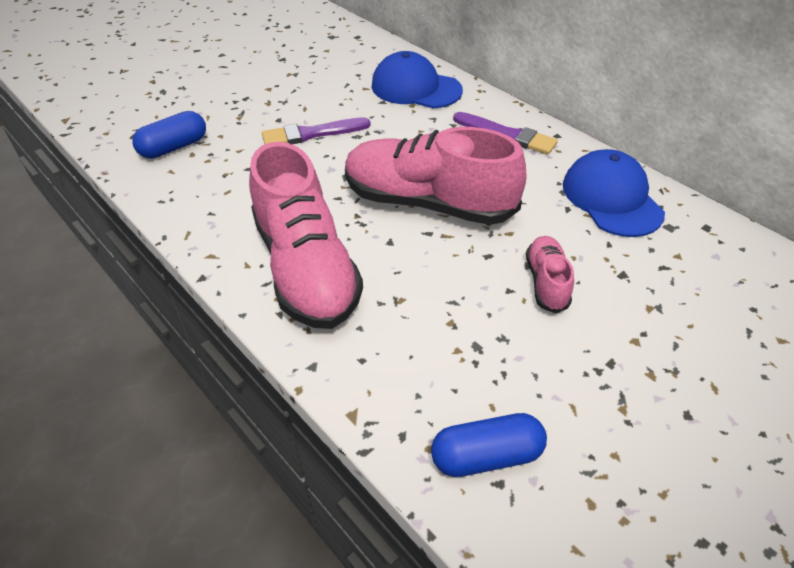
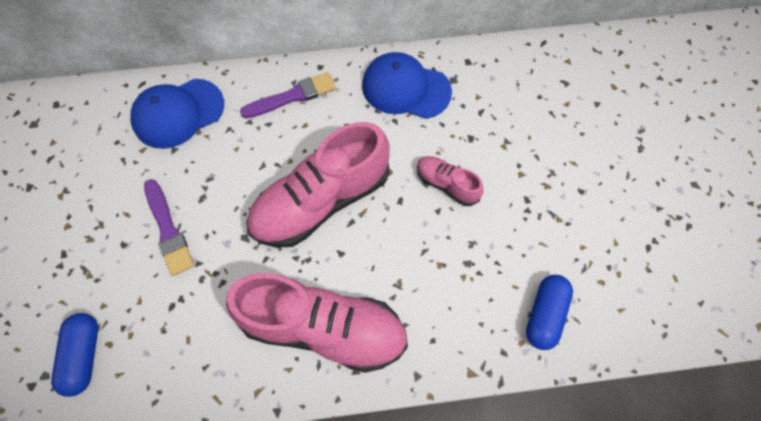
camera: 55 degrees left, 20 degrees up
(311, 134) = (168, 230): purple brush -> purple brush turned 45 degrees counterclockwise

